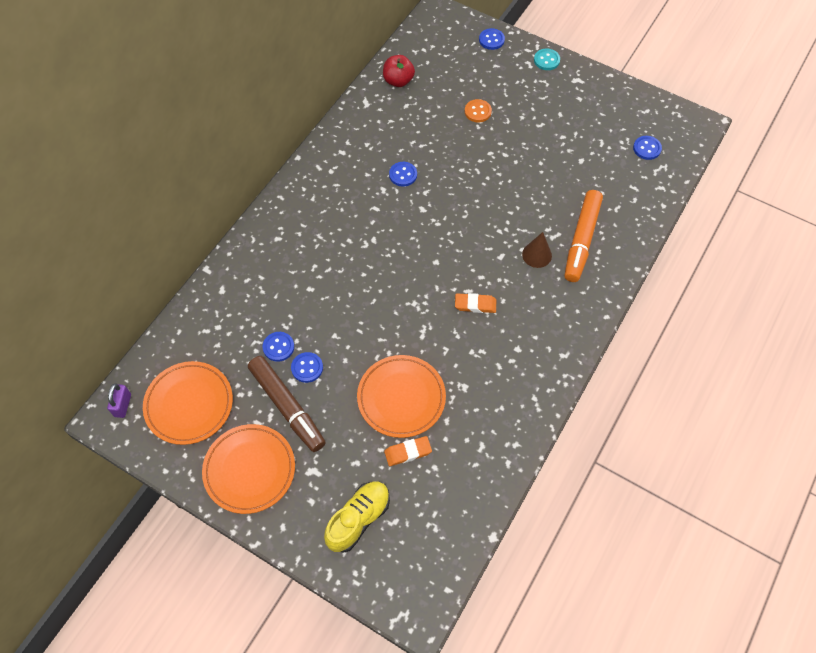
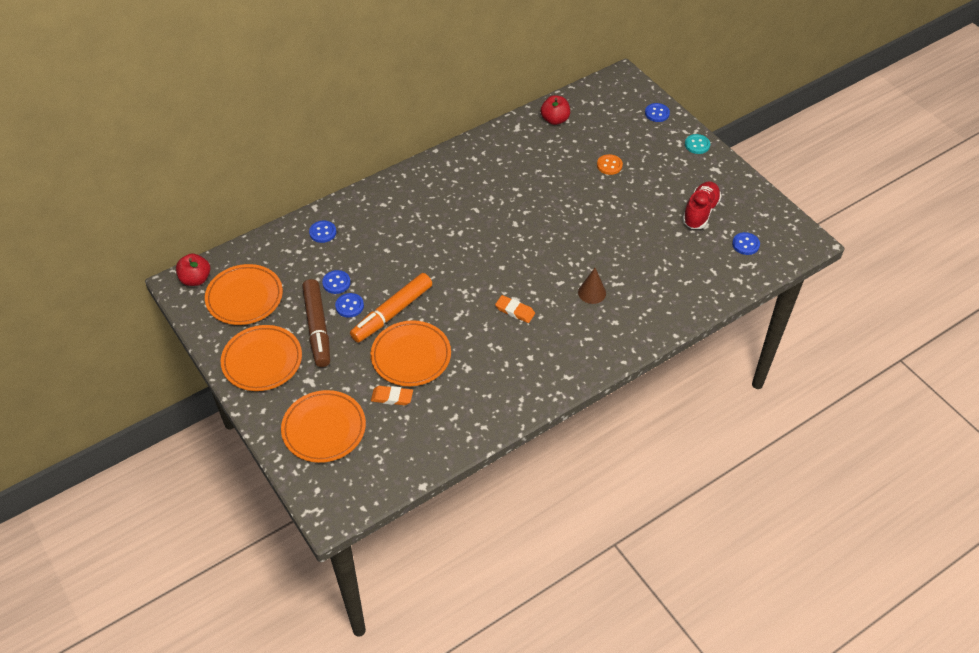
camera: 25 degrees right, 10 degrees down
(122, 405) = (196, 279): purple padlock -> red apple
(358, 519) = (324, 429): yellow shoe -> orange plate
(403, 175) = (514, 192): blue button -> blue button (323, 232)
(581, 240) = (639, 295): orange marker -> orange marker (392, 313)
(588, 130) = (700, 212): none -> red shoe

